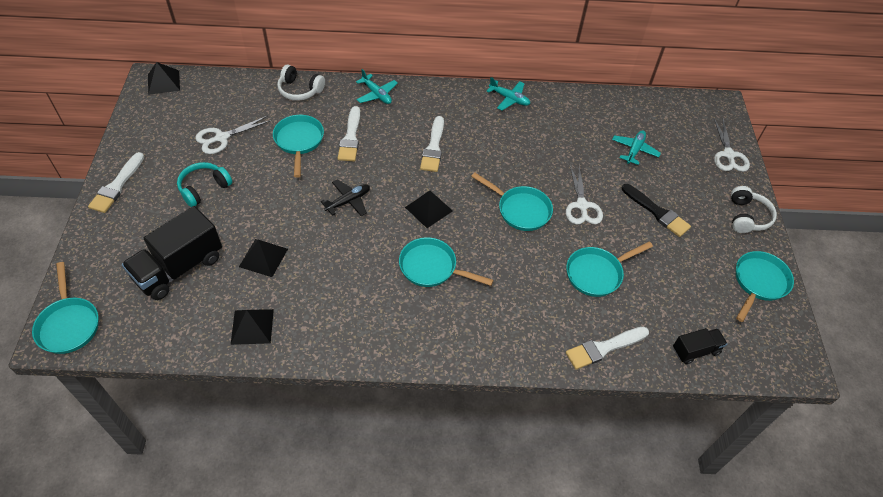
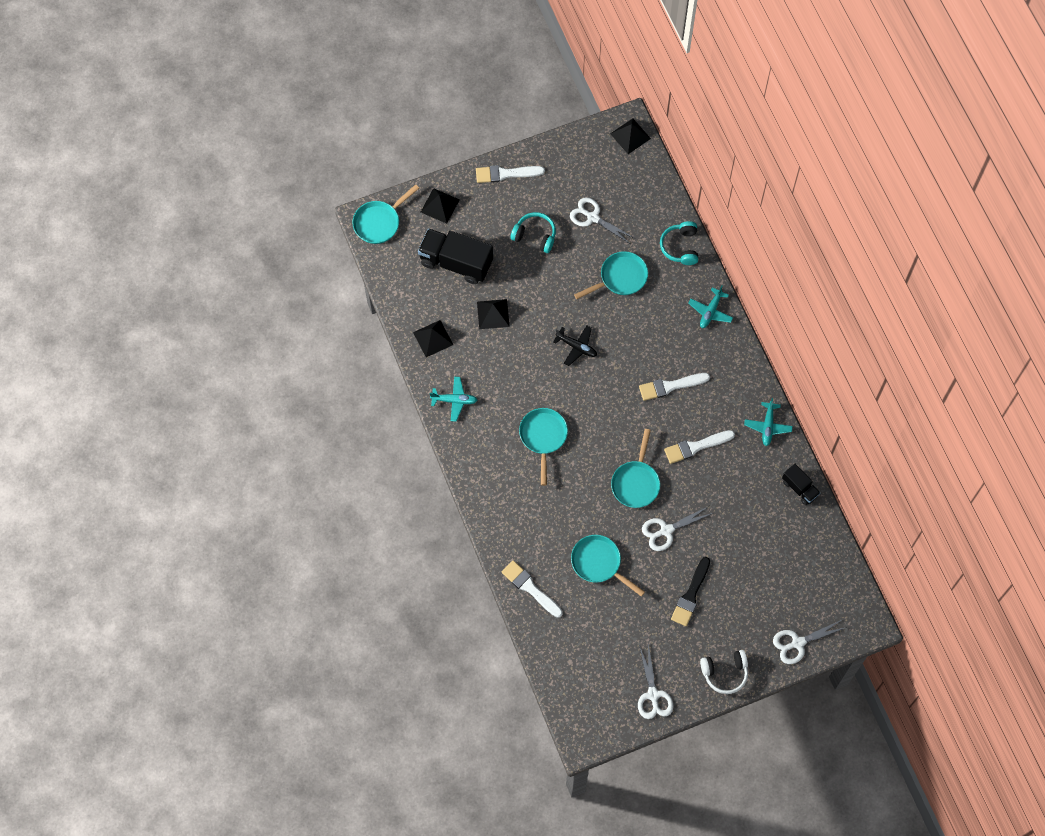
camera: 70 degrees right, 15 degrees up
(300, 90) = (680, 247): white headphones -> turquoise headphones
(350, 137) = (646, 315): white brush -> white brush (696, 447)
(428, 209) = (600, 411): black pyramid -> black pyramid (440, 205)
(634, 150) = (758, 557): turquoise plane -> turquoise plane (454, 400)
(695, 351) = (560, 657): black truck -> black truck (799, 488)
(759, 282) = (653, 695): turquoise pan -> white scissors

